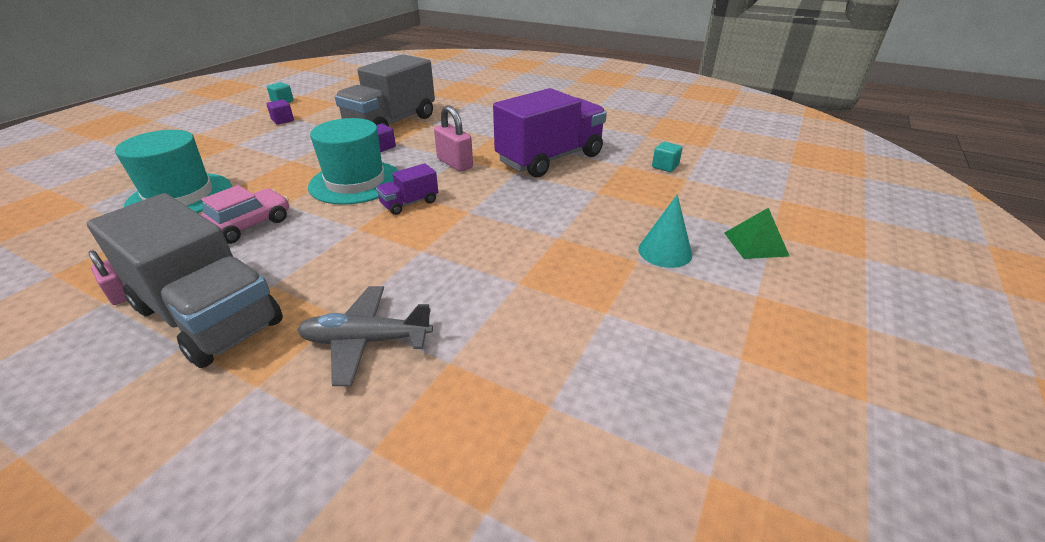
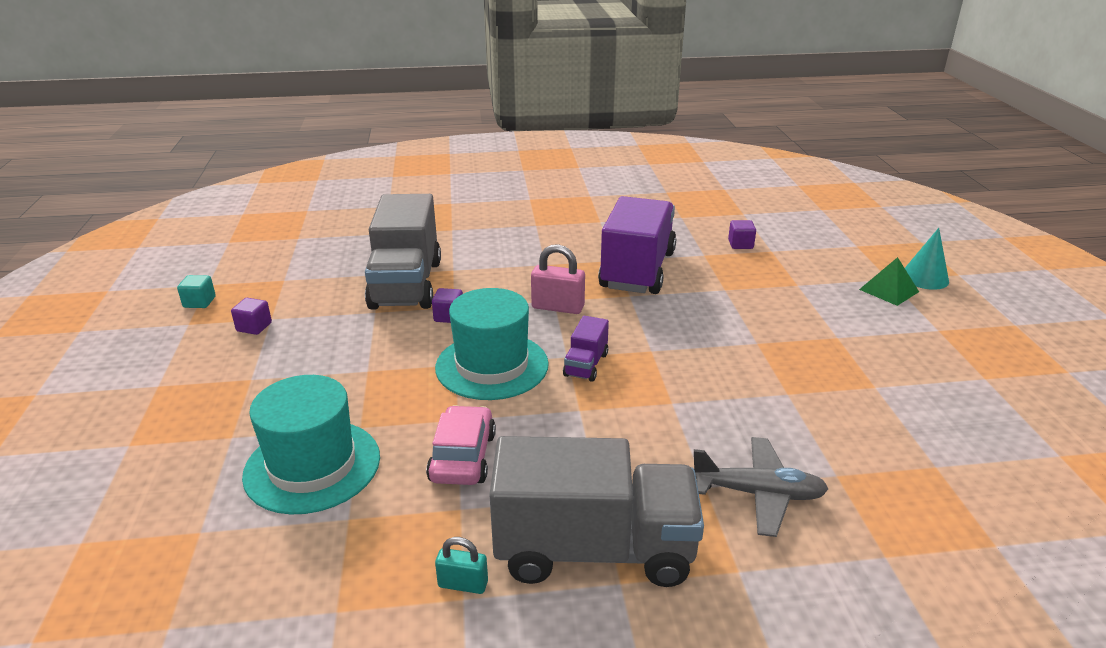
camera: 35 degrees left, 5 degrees down
(118, 294) = (463, 584): pink padlock -> turquoise padlock
(366, 341) = (758, 494): grey plane -> grey plane turned 135 degrees counterclockwise
(665, 166) = (740, 244): turquoise cube -> purple cube
(665, 251) = (844, 322): turquoise cone -> turquoise cone (924, 278)

